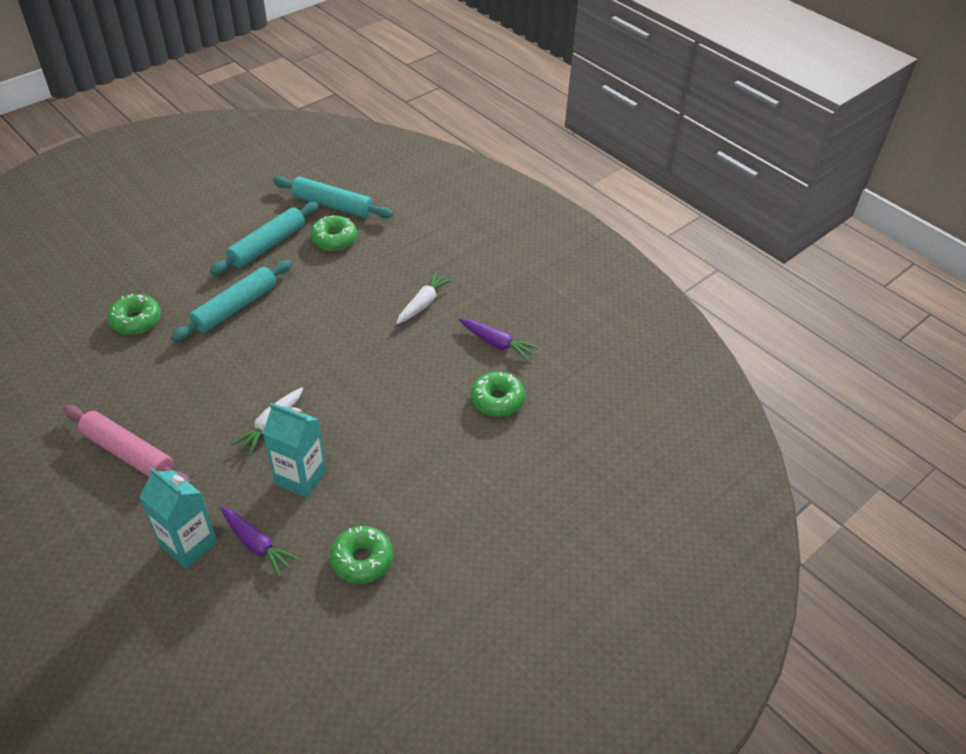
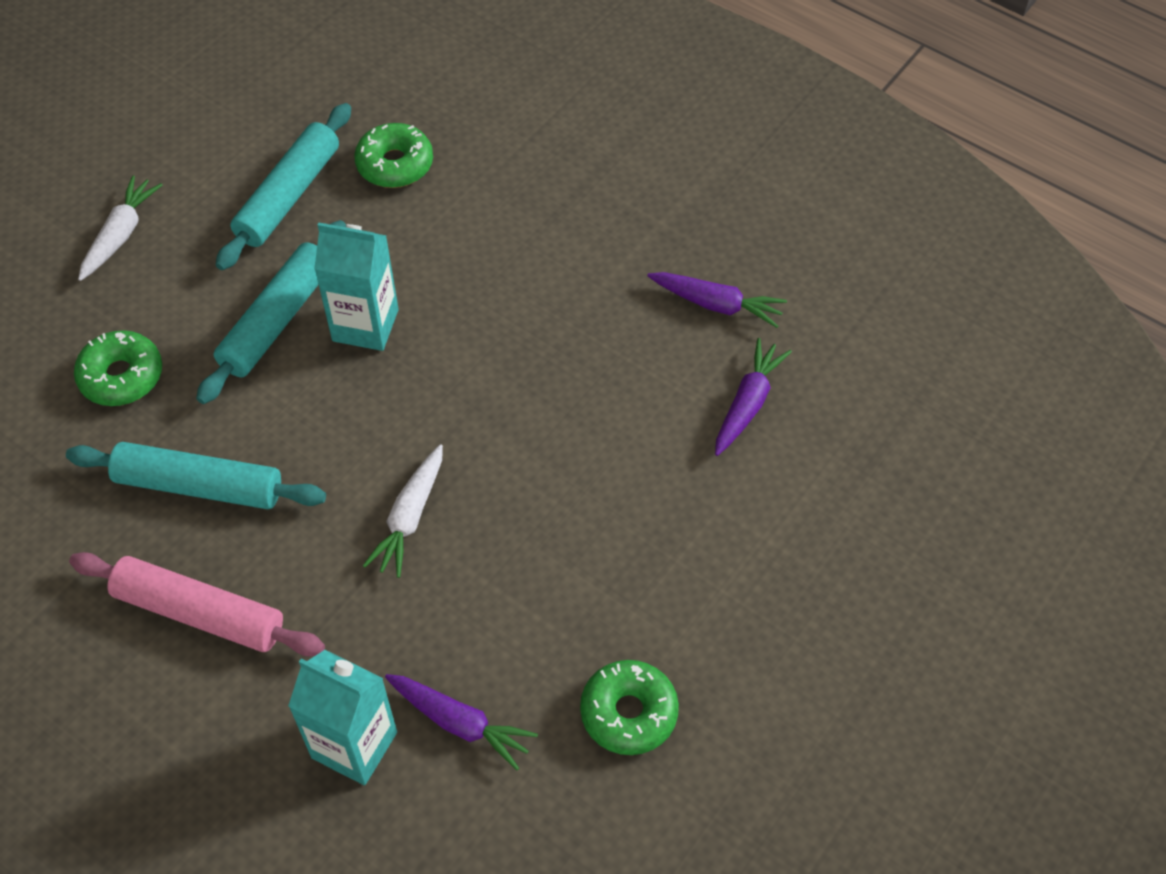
camera: 10 degrees left, 10 degrees up
(300, 477) = (487, 596): turquoise carton -> turquoise carton (365, 325)
(333, 205) = (371, 101): turquoise rolling pin -> turquoise rolling pin (199, 485)
(423, 303) = (579, 255): white carrot -> white carrot (121, 234)
(497, 400) = (748, 403): green donut -> purple carrot

